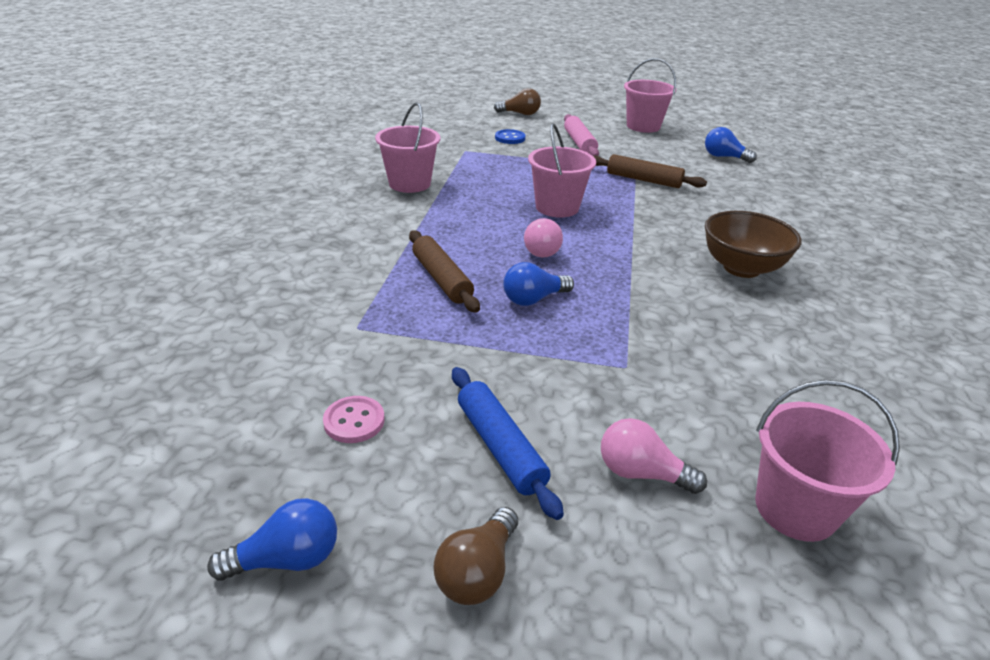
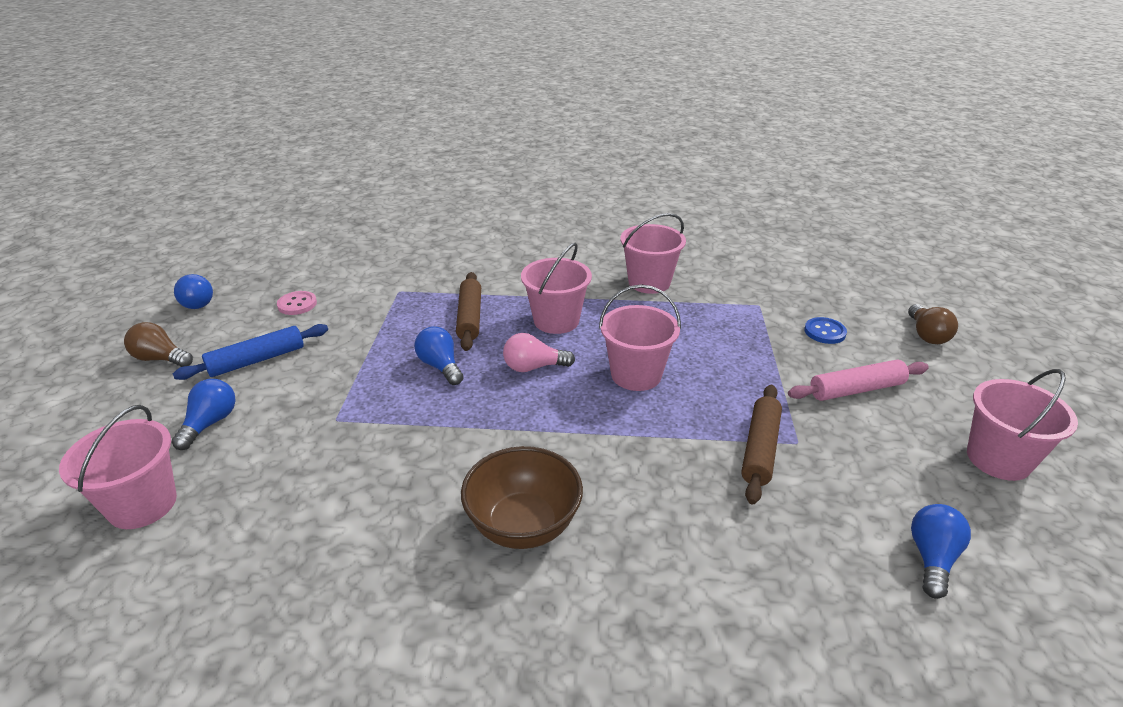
camera: 85 degrees right, 0 degrees up
(441, 279) = (469, 317): brown rolling pin -> brown rolling pin turned 60 degrees counterclockwise
(463, 232) = (556, 321): none -> pink bucket
(641, 473) = (210, 423): pink light bulb -> blue light bulb

